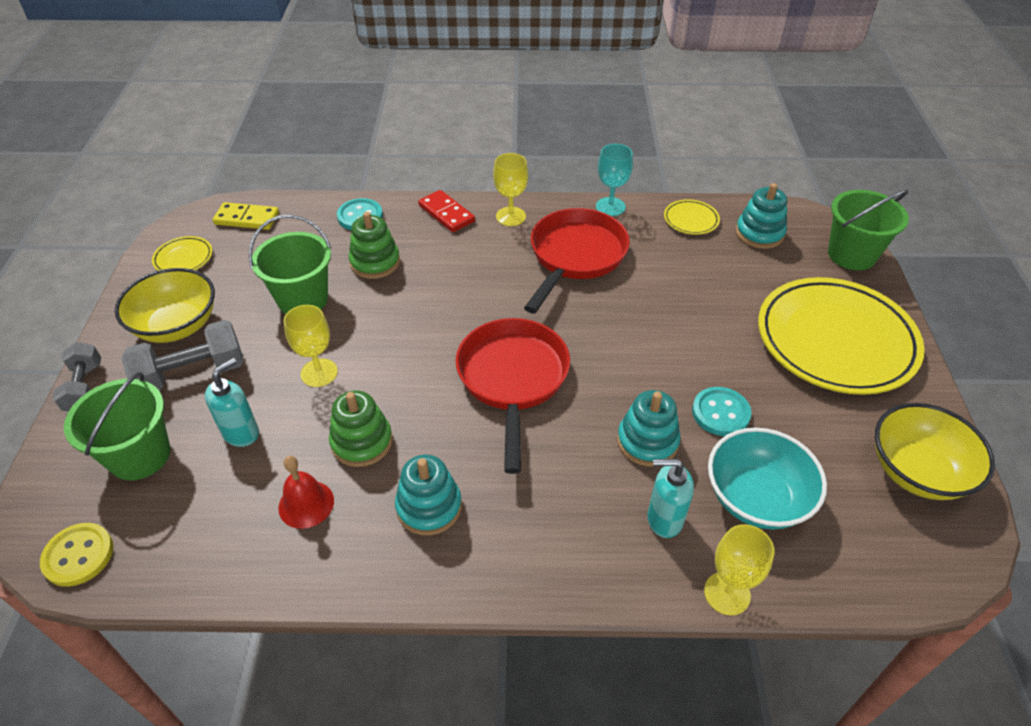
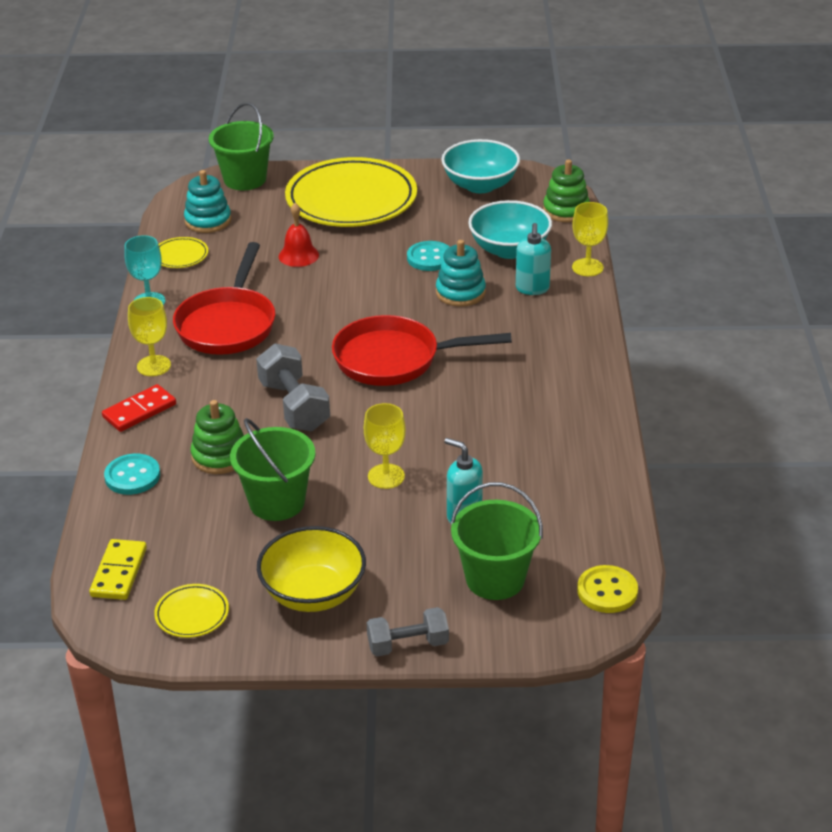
camera: 90 degrees left, 10 degrees down
(192, 374) = (387, 565): grey dumbbell -> grey dumbbell (294, 406)
(306, 504) = (538, 464): red bell -> red bell (298, 255)
(362, 442) = (470, 440): green stacking toy -> green stacking toy (566, 210)
(429, 507) = (533, 398): turquoise stacking toy -> none
(575, 256) = (228, 324): red pan -> red pan turned 105 degrees counterclockwise
(917, 471) = (480, 185): yellow bowl -> turquoise bowl

